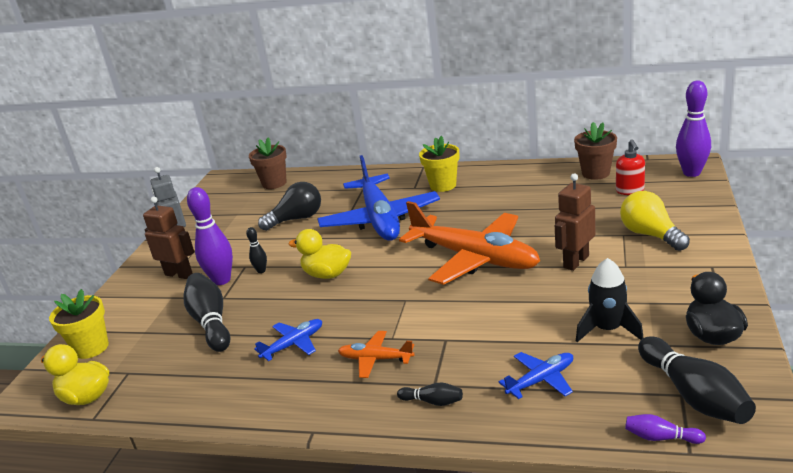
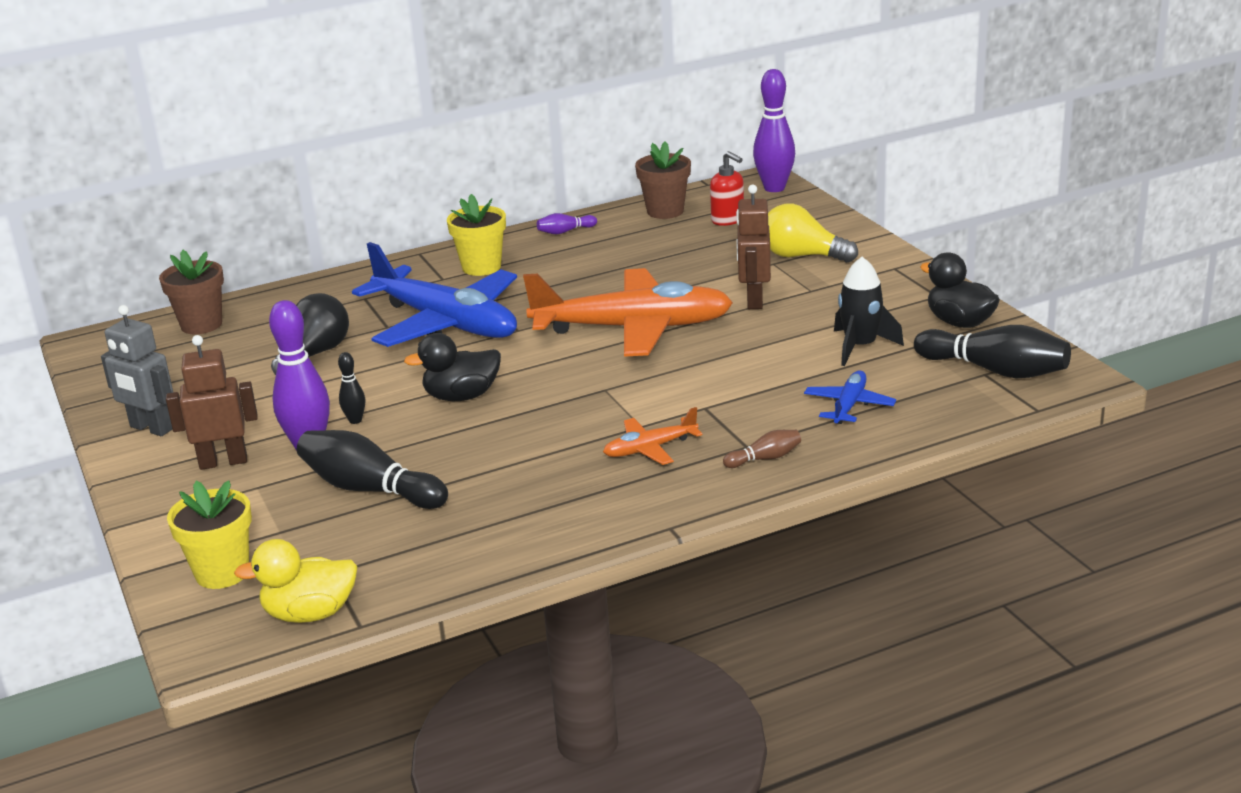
camera: 40 degrees left, 0 degrees up
(293, 344) = (526, 470): blue plane -> none
(327, 274) = (461, 396): yellow duck -> black duck
(433, 401) = (765, 458): black bowling pin -> brown bowling pin
(661, 437) = (1004, 408): purple bowling pin -> purple bowling pin (565, 231)

